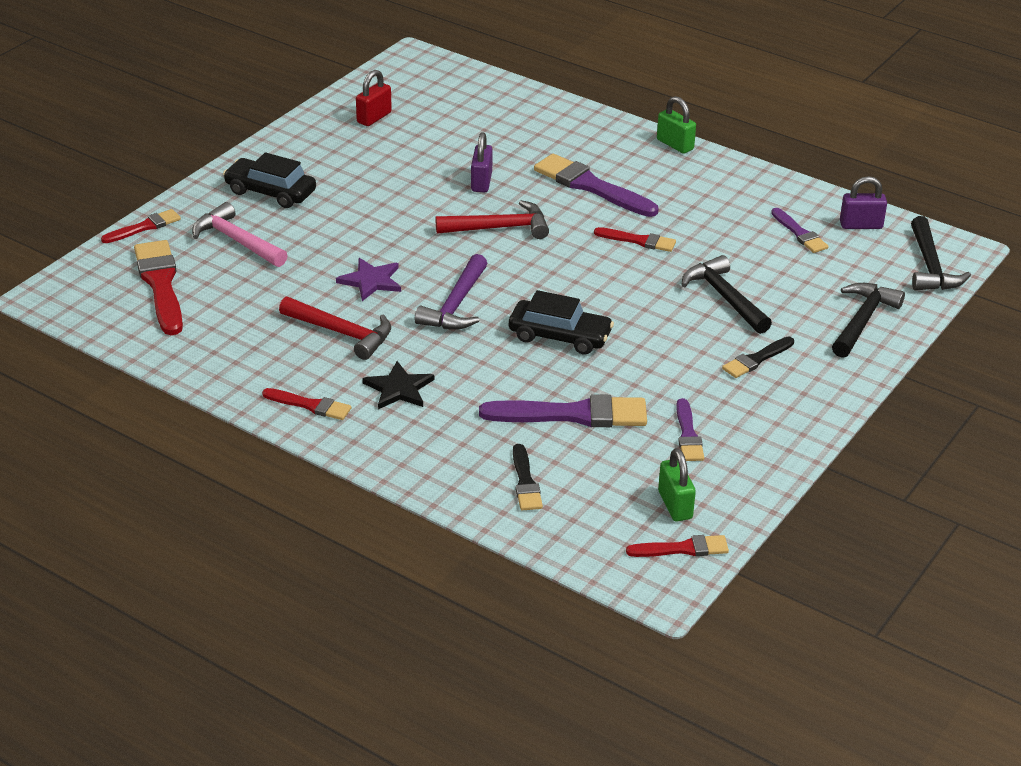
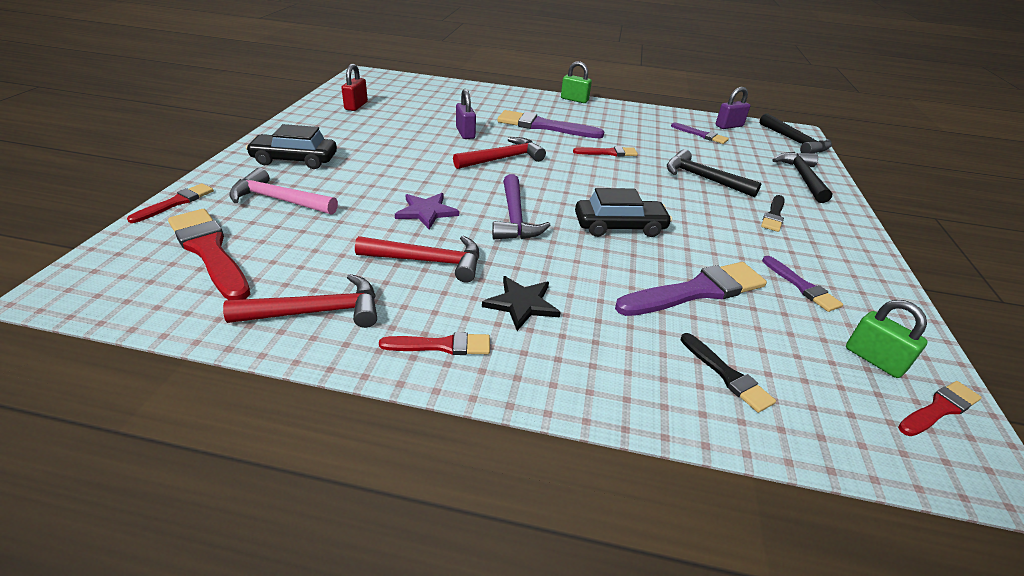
camera: 25 degrees left, 0 degrees up
(227, 357) = (317, 311): none -> red hammer

